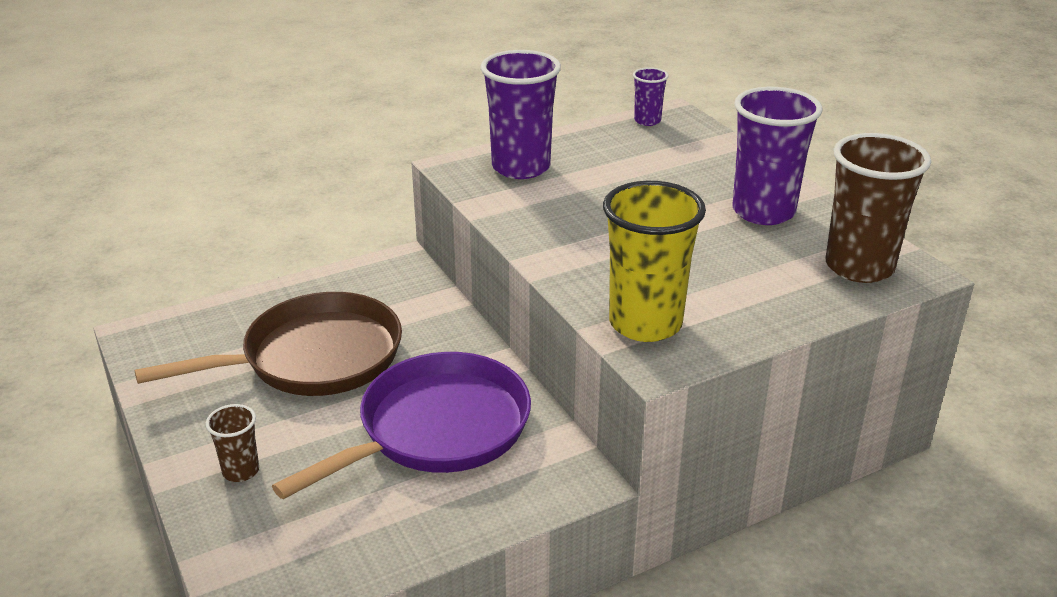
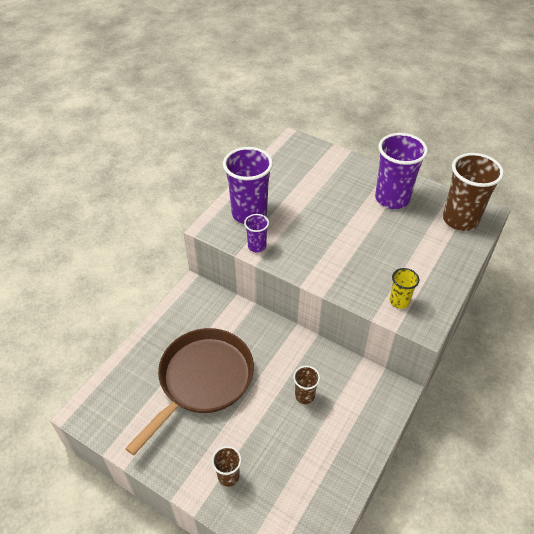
camera: 30 degrees left, 15 degrees up
(437, 429) = (304, 395): purple pan -> brown cup
(645, 323) = (399, 301): yellow cup -> yellow cup, size x0.49
(647, 121) = (285, 151): purple cup -> purple cup (257, 246)

